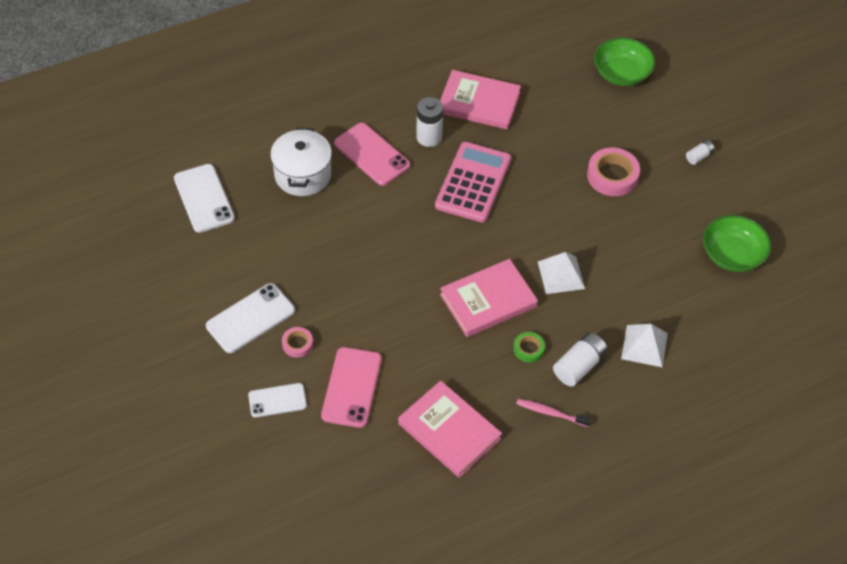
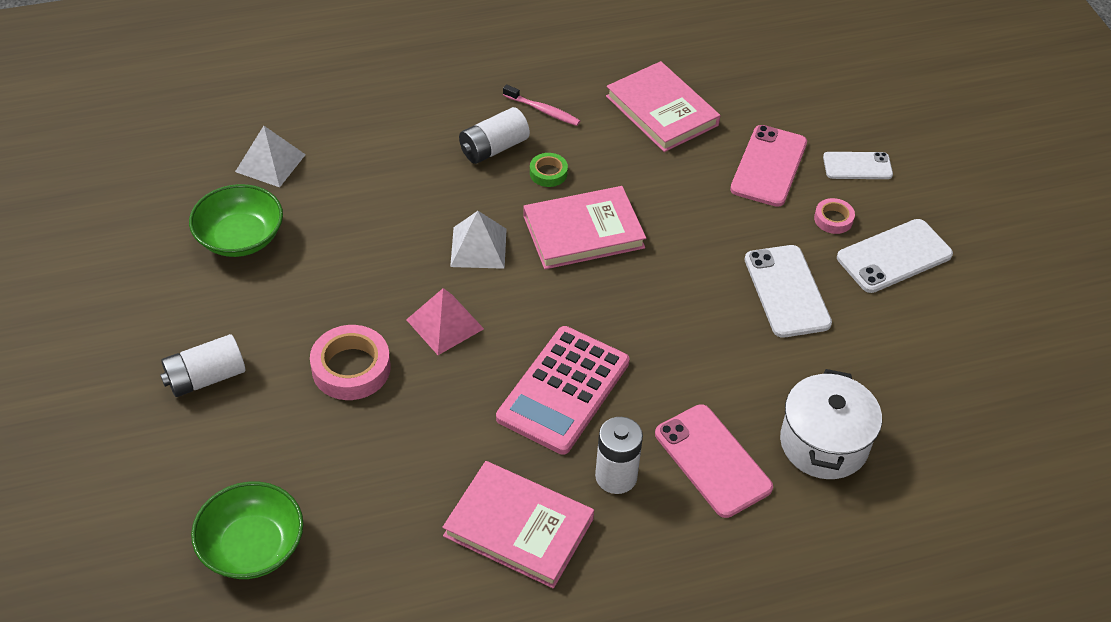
camera: 170 degrees left, 5 degrees down
(204, 198) = (975, 428): white phone -> white phone (787, 291)
(564, 214) = (445, 324): none -> pink pyramid
(644, 346) = (407, 156): white pyramid -> white pyramid (270, 163)
(699, 156) = (206, 377): white battery -> white battery, size x1.78

